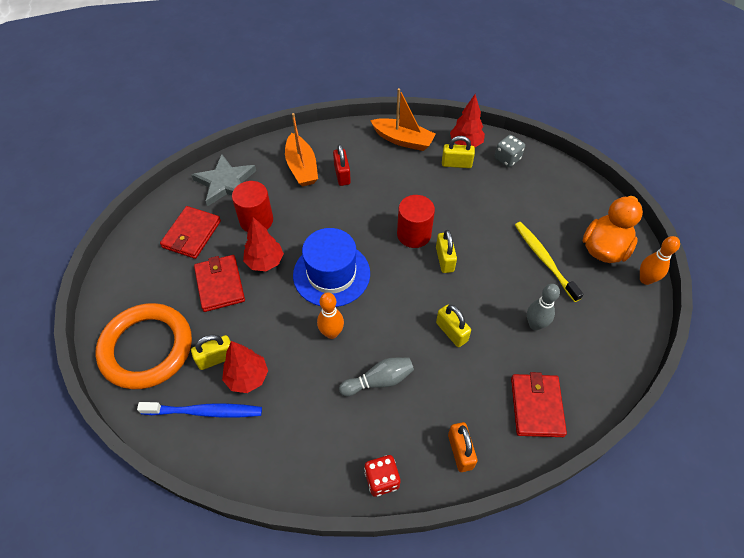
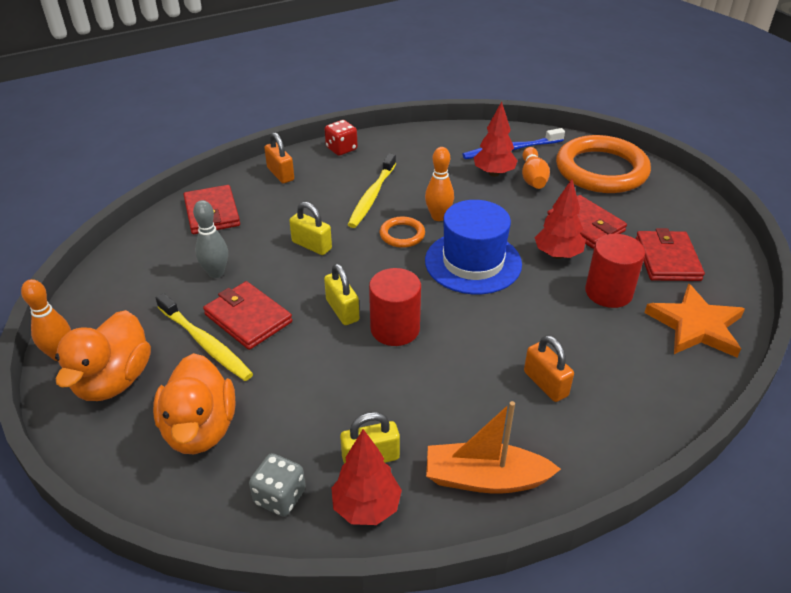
camera: 160 degrees right, 15 degrees down
(216, 358) = (533, 178): yellow padlock -> orange bowling pin
(225, 183) = (696, 326): grey star -> orange star
(301, 167) = (614, 378): orange boat -> none
(342, 175) = (545, 384): red padlock -> orange padlock
(372, 321) = (402, 235): none -> orange ring
(379, 381) = (372, 197): grey bowling pin -> yellow toothbrush
(513, 272) = (248, 318): none -> red wallet
(548, 203) = (200, 429): none -> orange duck

